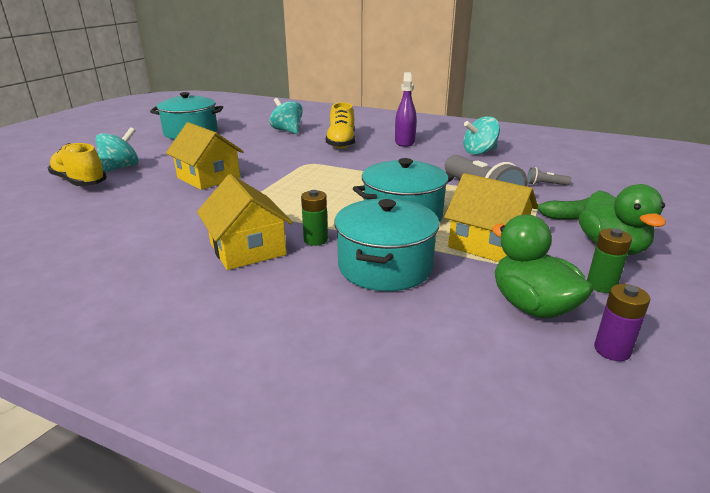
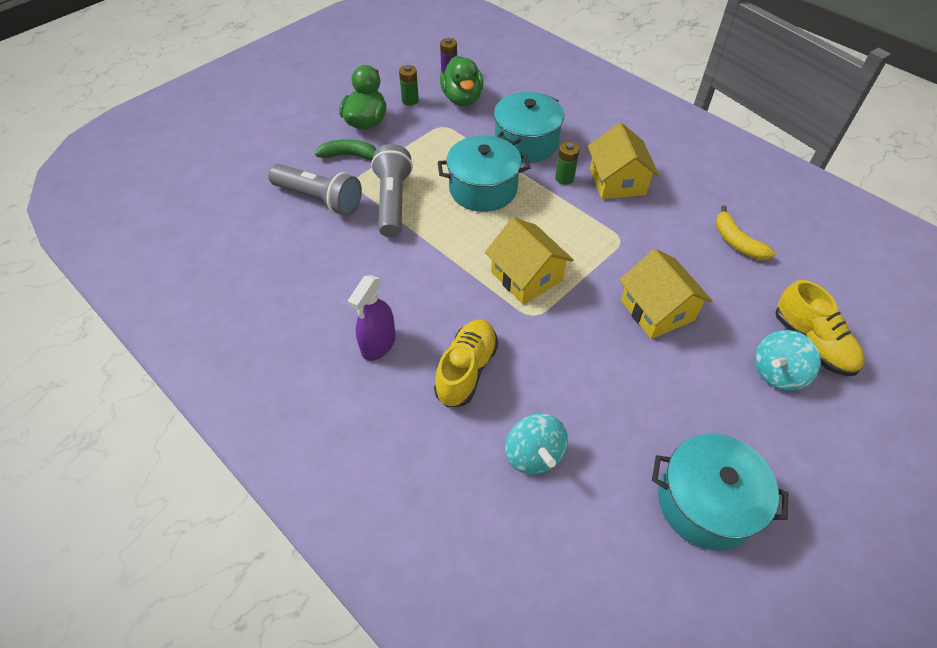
camera: 160 degrees left, 25 degrees up
(111, 224) = (737, 242): none -> yellow banana
(479, 152) = (311, 284): turquoise spinning top -> none
(487, 243) = (443, 145): yellow house -> yellow house (526, 276)
(545, 184) = (319, 199): grey flashlight -> grey flashlight, size x2.37

